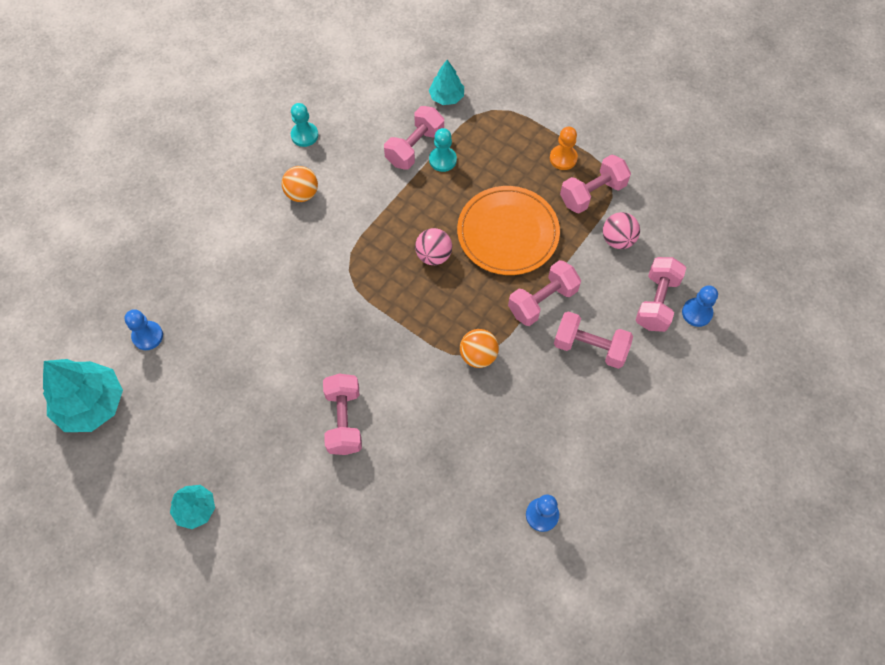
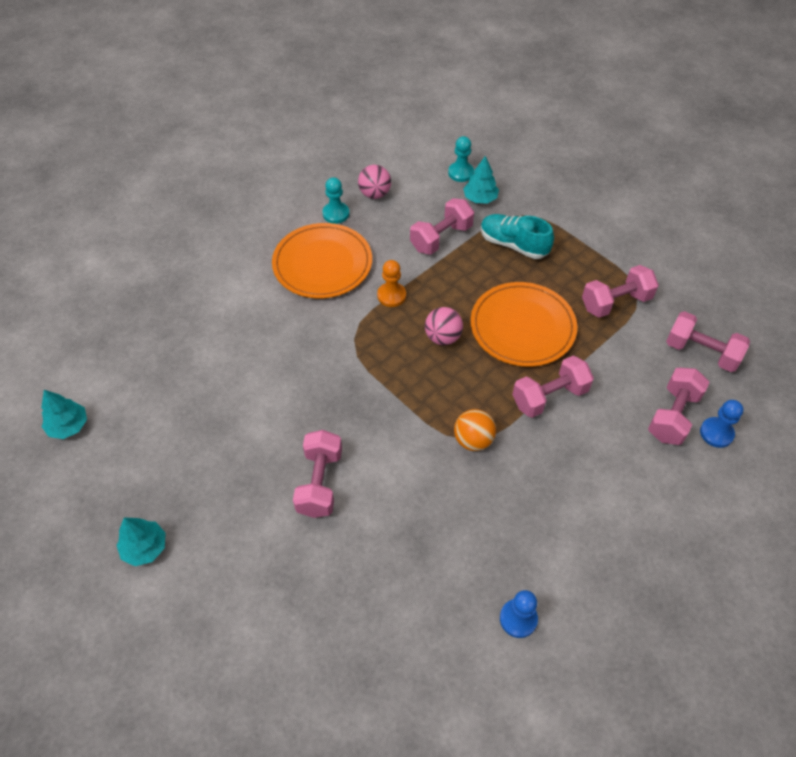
camera: 10 degrees right, 10 degrees down
(91, 404) = (68, 426): turquoise tree -> turquoise tree, size x0.57
(147, 336) = (141, 371): blue pawn -> none
(302, 193) = (322, 264): orange ball -> orange plate
(442, 160) = (467, 252): turquoise pawn -> turquoise pawn (460, 173)
(487, 145) = (513, 245): none -> turquoise shoe
(563, 158) = (589, 266): orange pawn -> orange pawn (391, 295)
(590, 347) = (595, 450): pink dumbbell -> pink dumbbell (701, 352)
(618, 240) = (637, 349): pink ball -> pink ball (375, 194)

